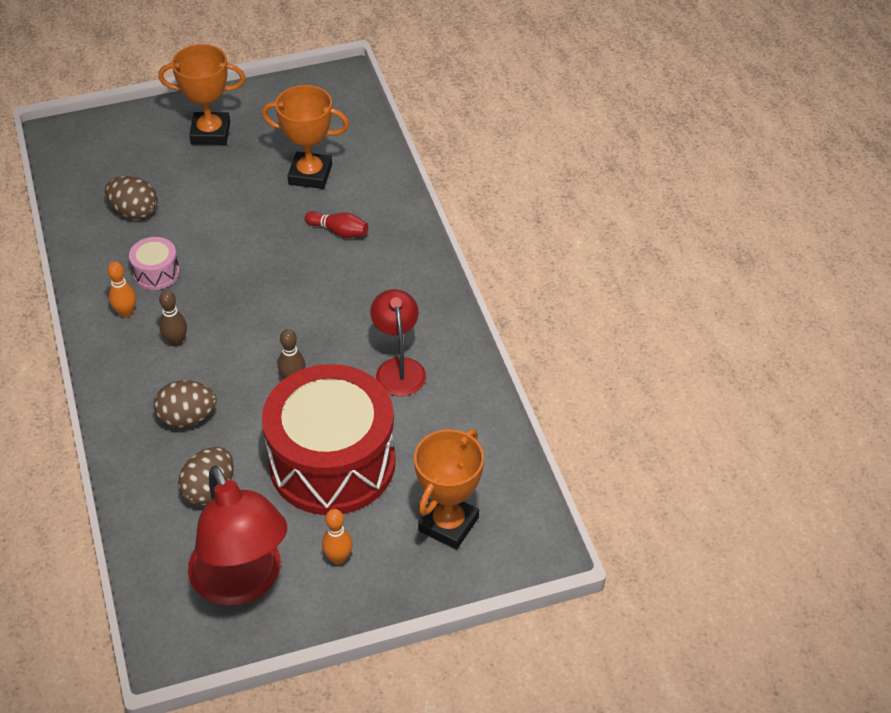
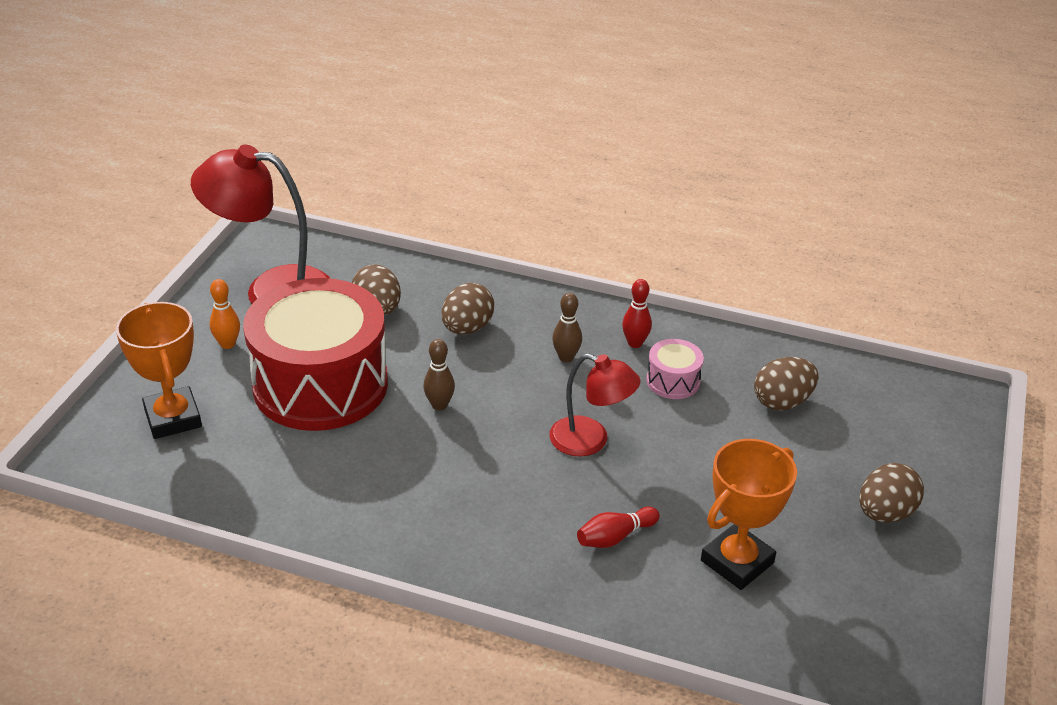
camera: 125 degrees right, 10 degrees down
(126, 313) = (635, 343): orange bowling pin -> red bowling pin
(210, 133) = (885, 513): orange trophy -> brown egg
(399, 368) = (373, 480): red lamp -> red lamp (590, 441)

